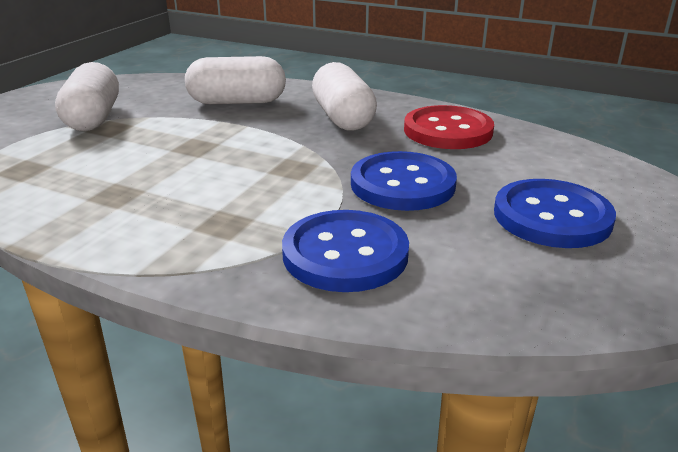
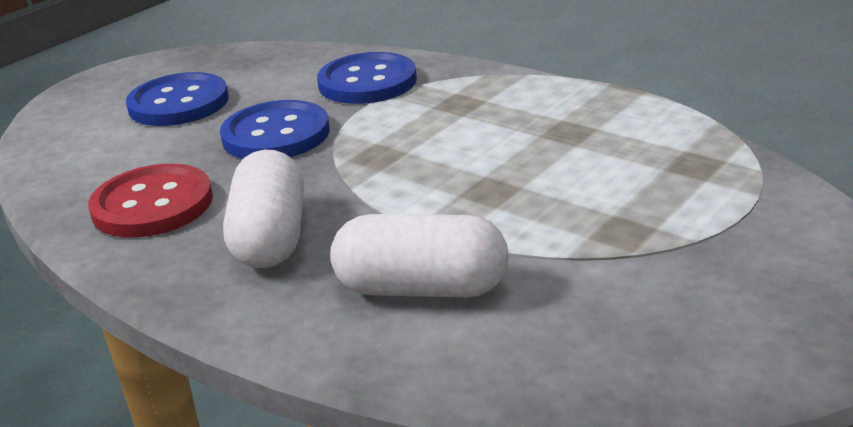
camera: 165 degrees left, 0 degrees up
(93, 118) = (660, 258): white capsule -> none

